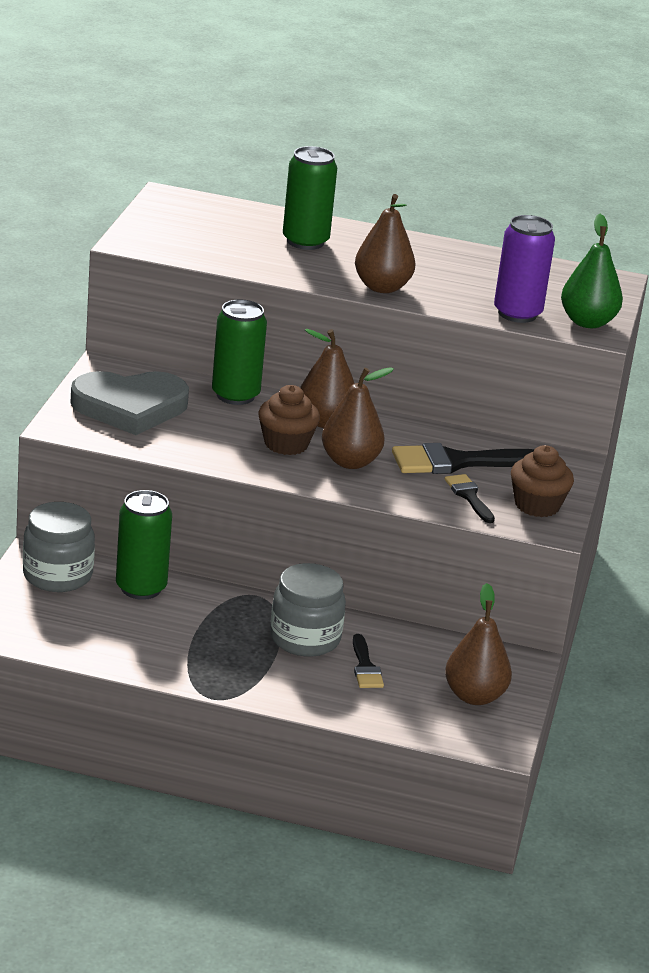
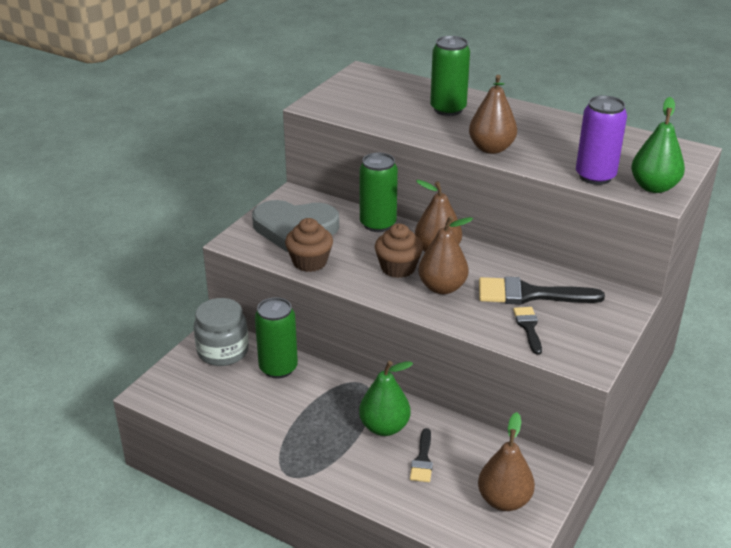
camera: 20 degrees right, 5 degrees up
(305, 638) = (384, 427): grey jar -> green pear
(537, 505) = (584, 341): brown cupcake -> brown cupcake (310, 262)

